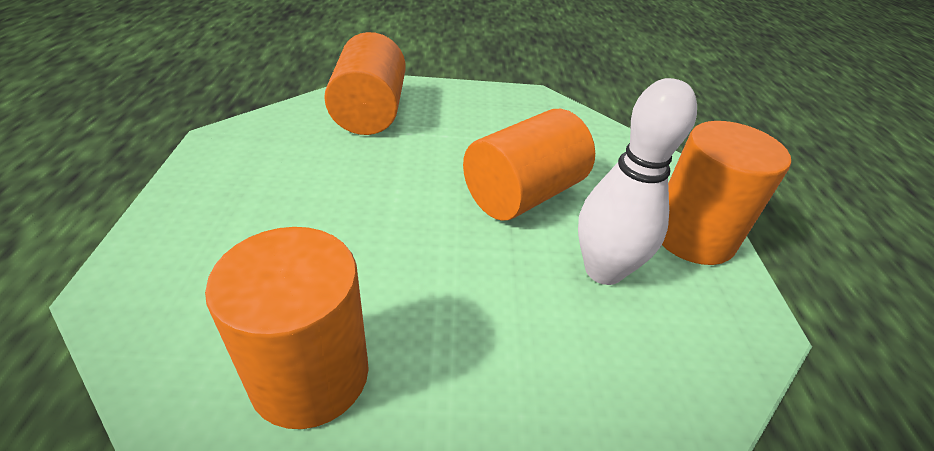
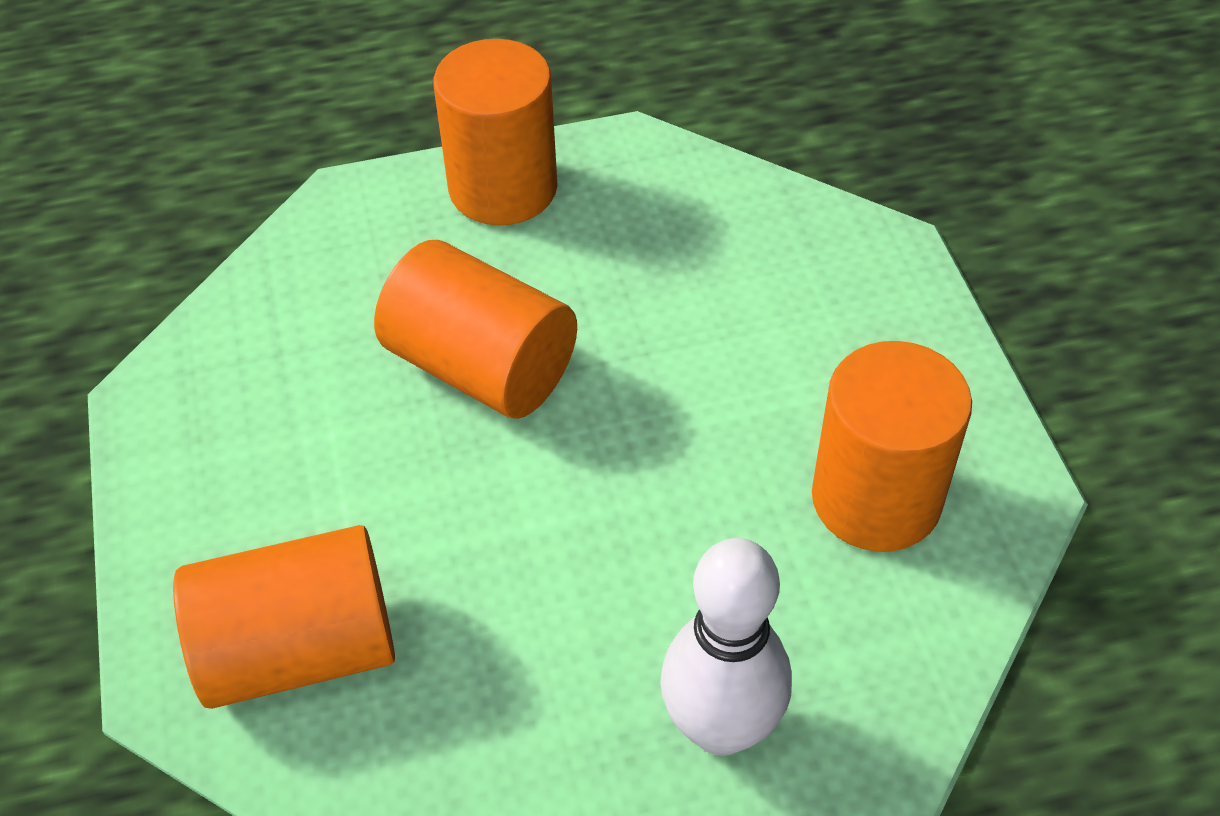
camera: 100 degrees left, 10 degrees up
(603, 270) = (604, 269): white bowling pin -> white bowling pin (721, 727)

